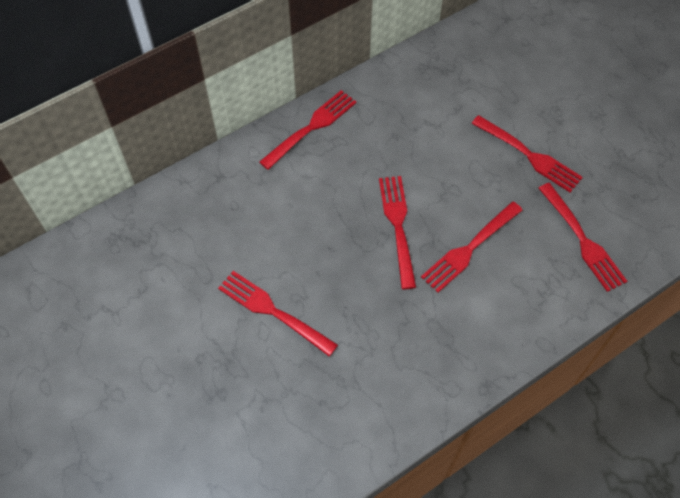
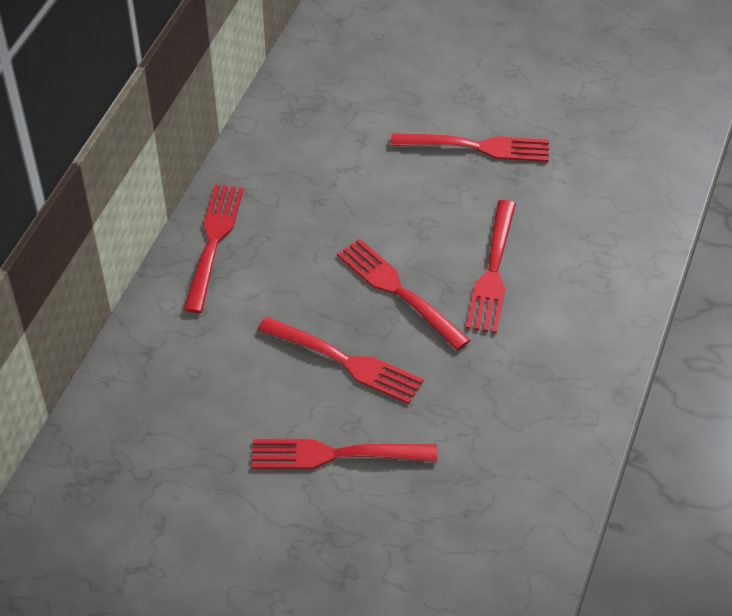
camera: 35 degrees left, 10 degrees down
(581, 239) = (596, 200): red fork -> red fork (344, 361)

